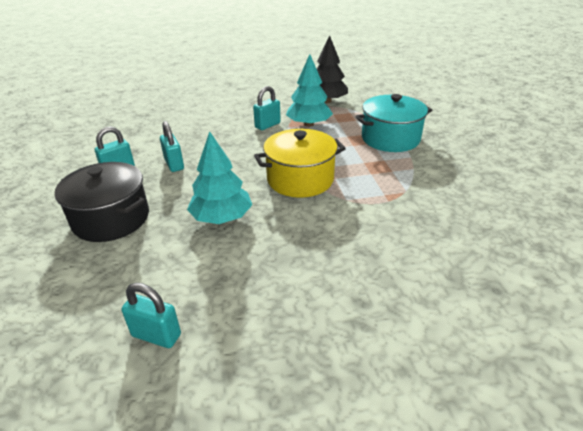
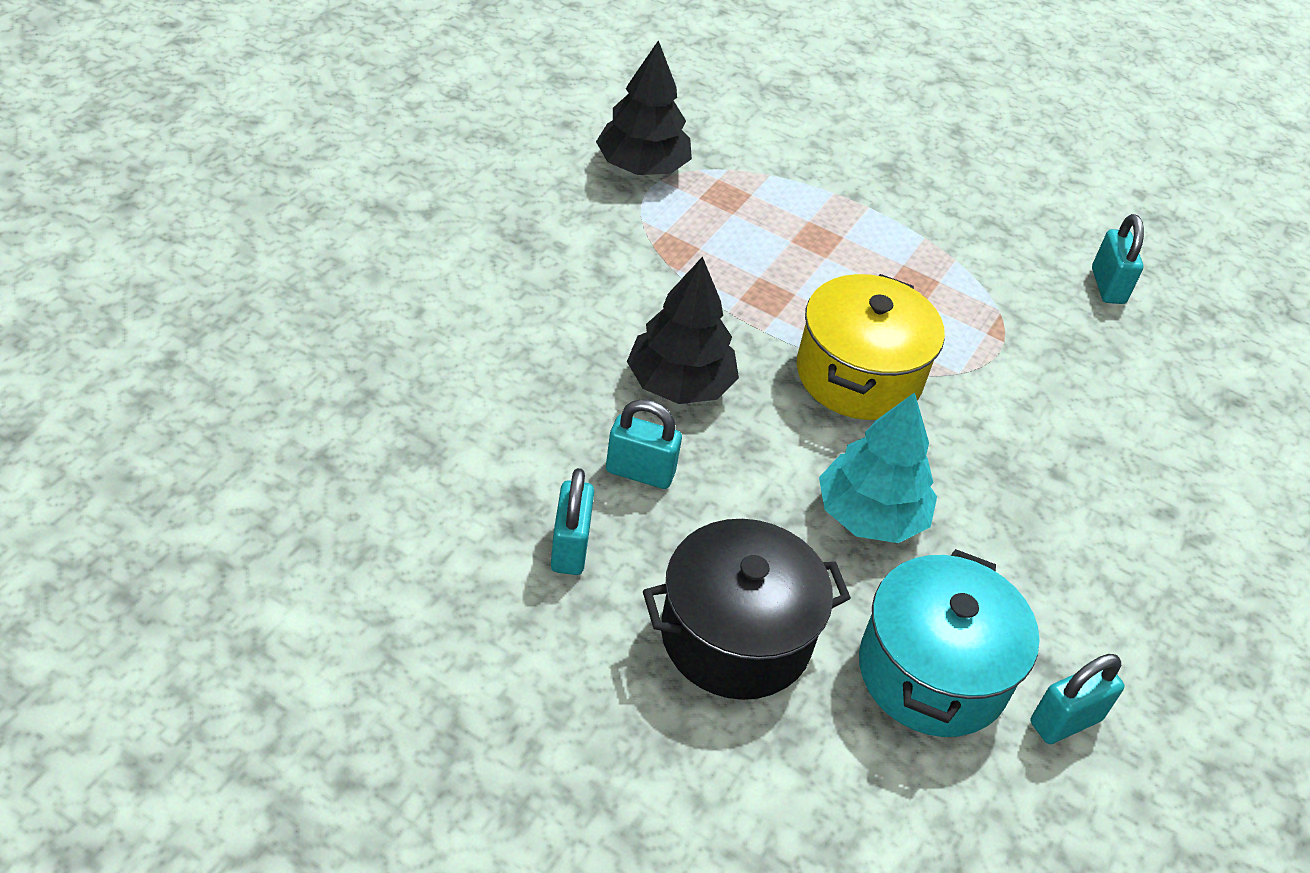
camera: 55 degrees left, 10 degrees up
(231, 151) = (679, 384): none -> black tree
(267, 125) = (640, 286): turquoise padlock -> turquoise padlock (1107, 286)
(309, 124) = (699, 245): turquoise tree -> none
(390, 138) = (854, 212): turquoise pot -> turquoise pot (932, 672)

